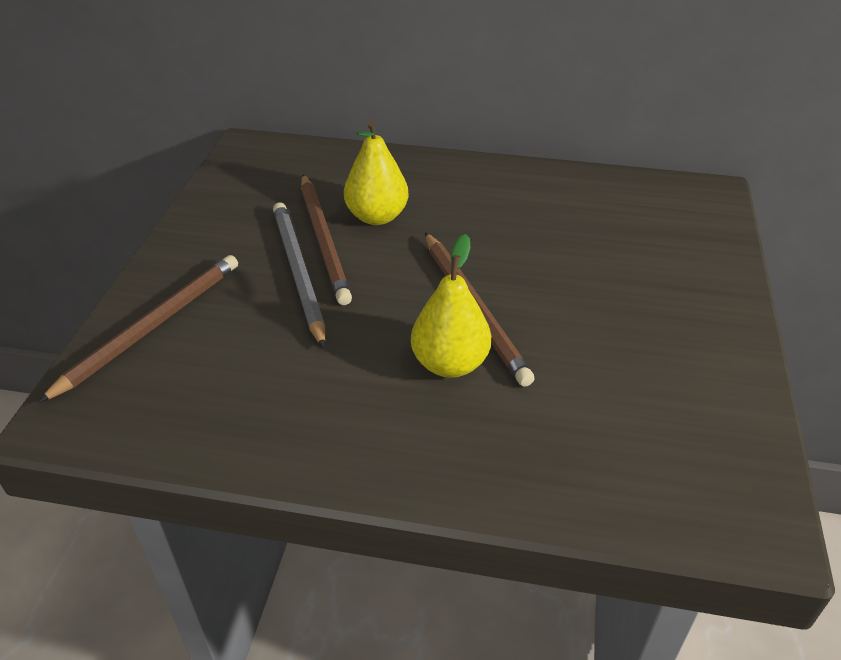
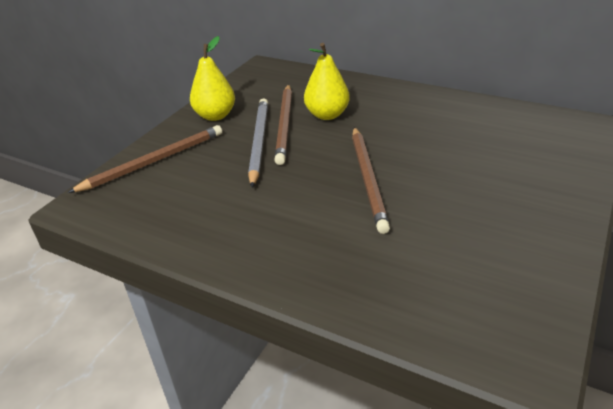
camera: 20 degrees right, 5 degrees down
(450, 364) = (335, 211): yellow pear -> yellow pear (215, 116)

